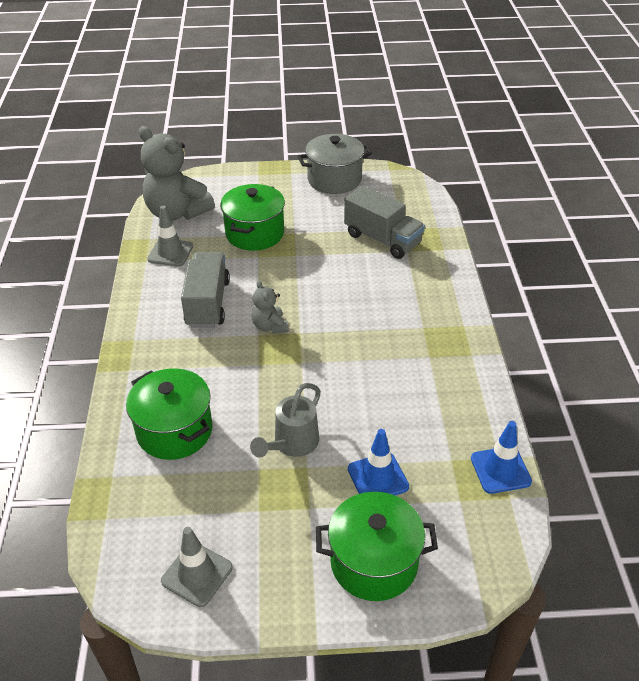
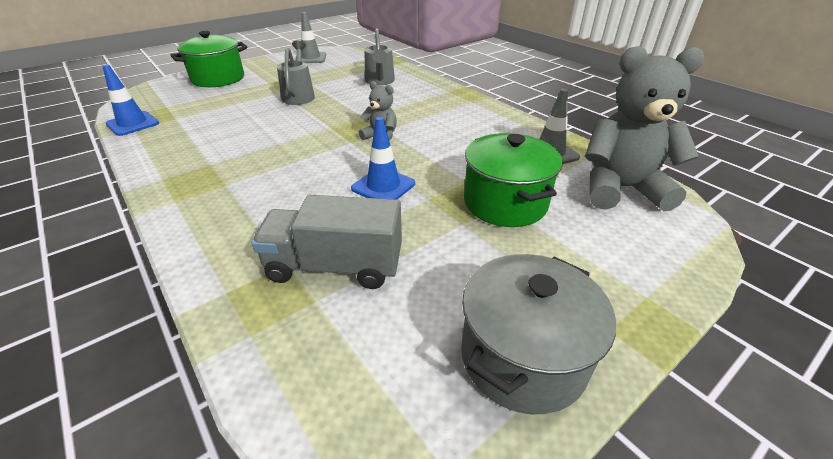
camera: 145 degrees right, 5 degrees down
(174, 431) = (380, 81): green pot -> grey watering can
(208, 303) = (453, 133): grey truck -> none
(378, 478) = (229, 99): blue traffic cone -> blue traffic cone (383, 186)

